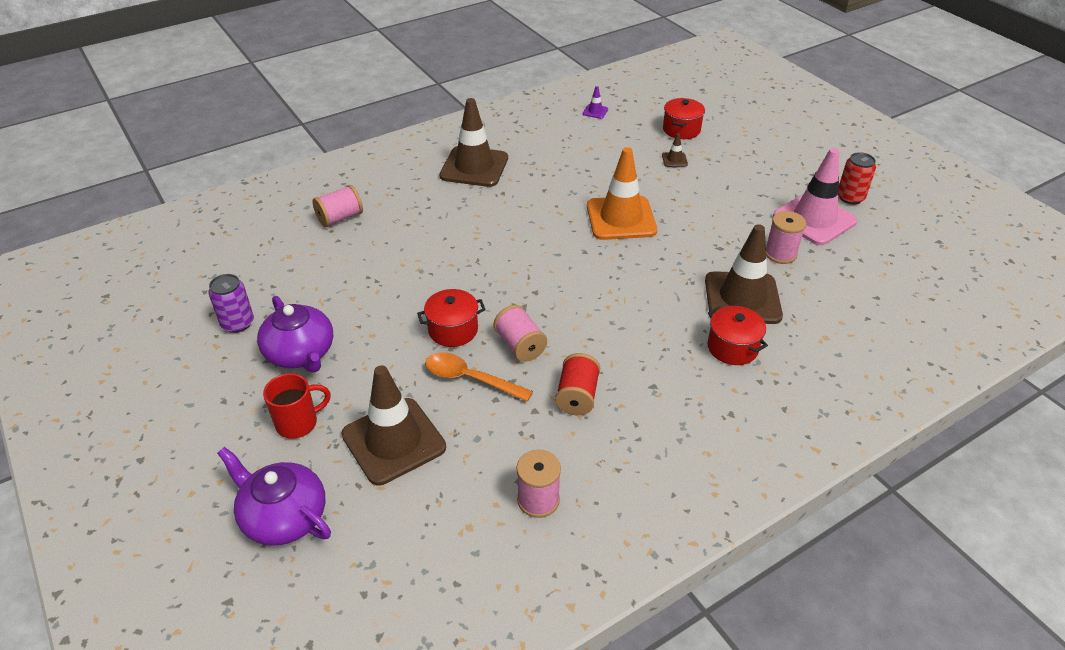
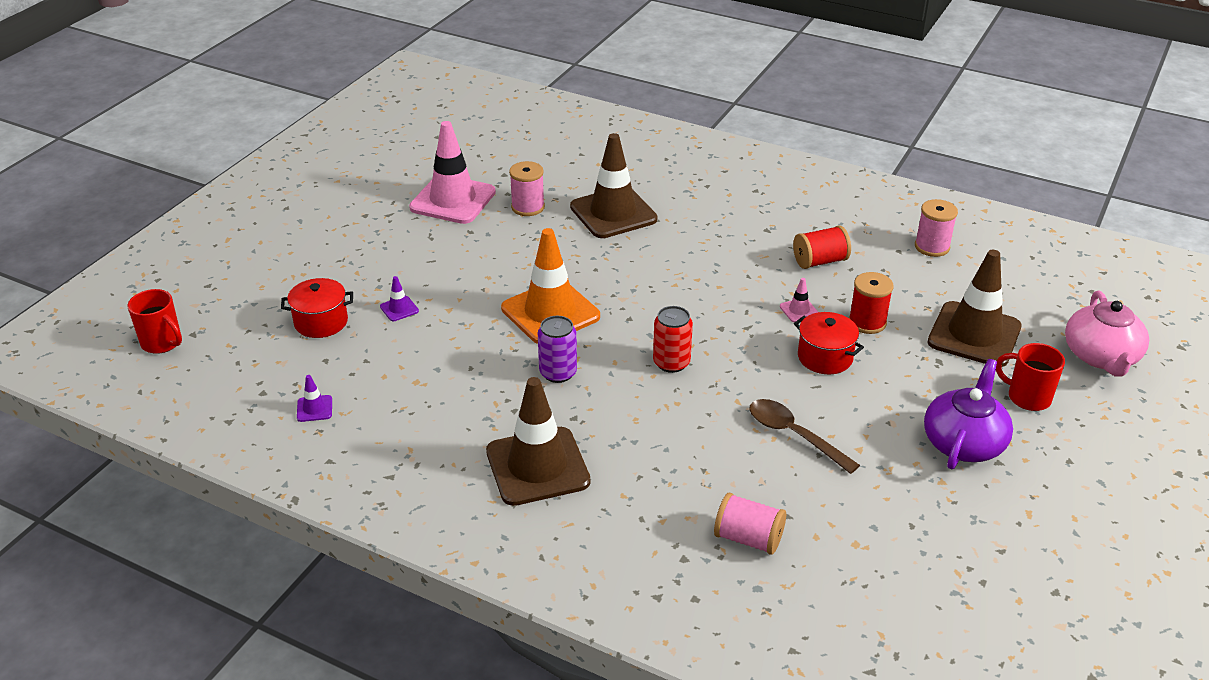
camera: 120 degrees left, 5 degrees down
(237, 323) = (987, 516): purple can -> purple can (558, 373)
(283, 517) = (1101, 356): purple teapot -> pink teapot
(395, 274) = (794, 435): none -> brown spoon
(470, 379) = (867, 322): orange spoon -> red spool
(520, 345) = (799, 310): pink spool -> pink traffic cone
(674, 160) = (399, 309): brown traffic cone -> purple traffic cone
(699, 79) = (162, 343): none -> red mug
(732, 347) = (682, 204): red pot -> none
(850, 197) = (396, 187): red can -> red can (671, 363)

